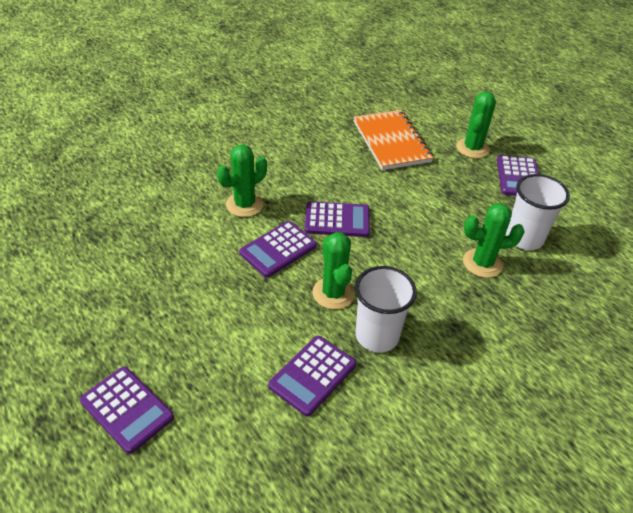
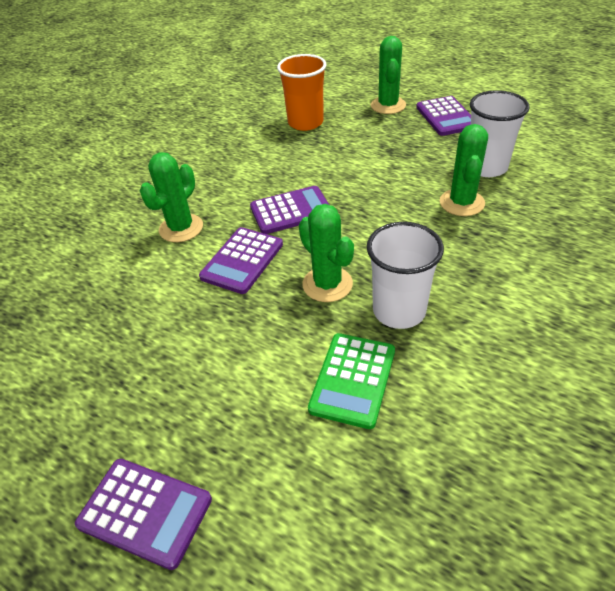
camera: 15 degrees left, 0 degrees up
(312, 375) = (353, 380): purple calculator -> green calculator
(391, 141) = (305, 123): orange notebook -> orange cup
(482, 263) = (462, 203): green cactus -> green cactus turned 60 degrees counterclockwise

